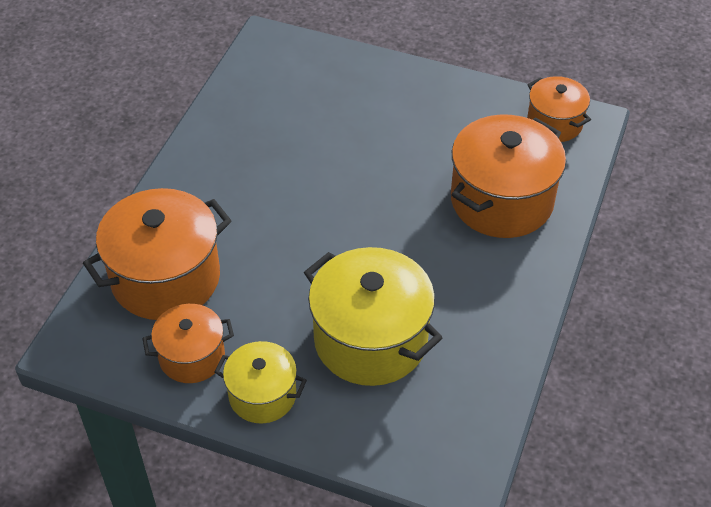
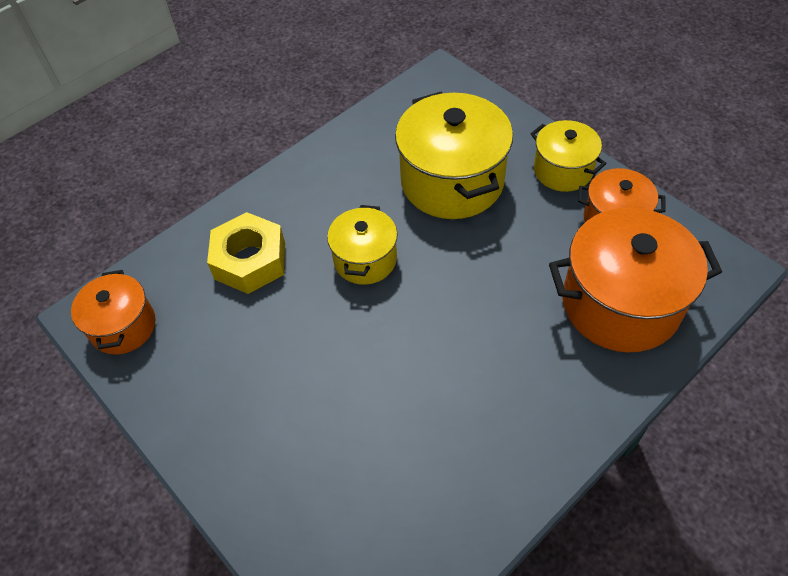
camera: 150 degrees left, 5 degrees up
(405, 236) = (365, 259): none -> yellow pot
(501, 201) = (250, 261): orange pot -> yellow nut

